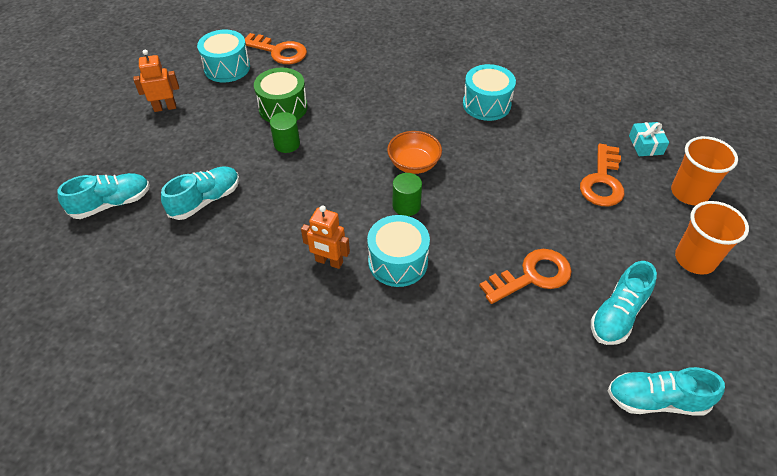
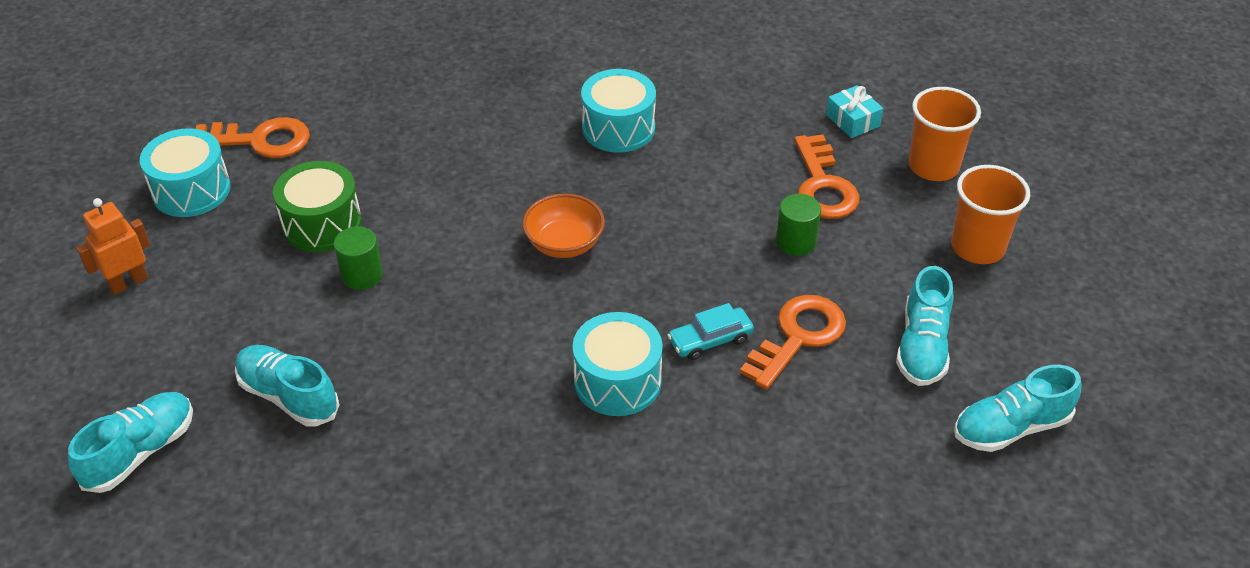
camera: 25 degrees left, 5 degrees down
(205, 200) = (289, 396): turquoise shoe -> turquoise shoe turned 75 degrees counterclockwise
(329, 262) = (523, 415): orange robot -> none
(406, 205) = (586, 303): green cylinder -> green cylinder (796, 242)
(471, 257) = (710, 340): none -> turquoise car

